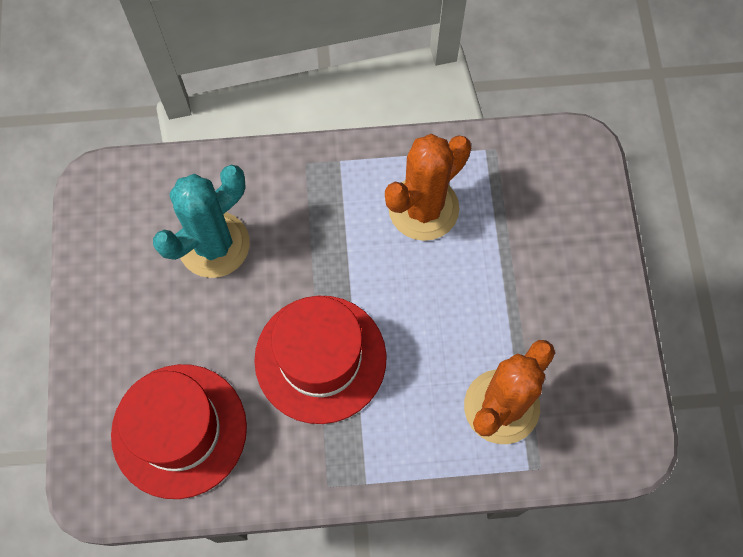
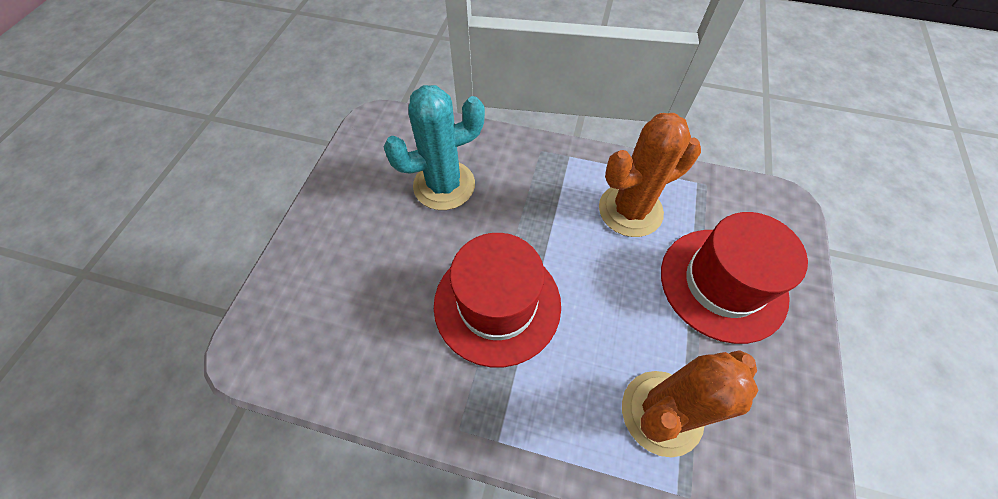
camera: 20 degrees right, 10 degrees down
(179, 430) = (346, 323): red hat -> red hat (722, 283)

